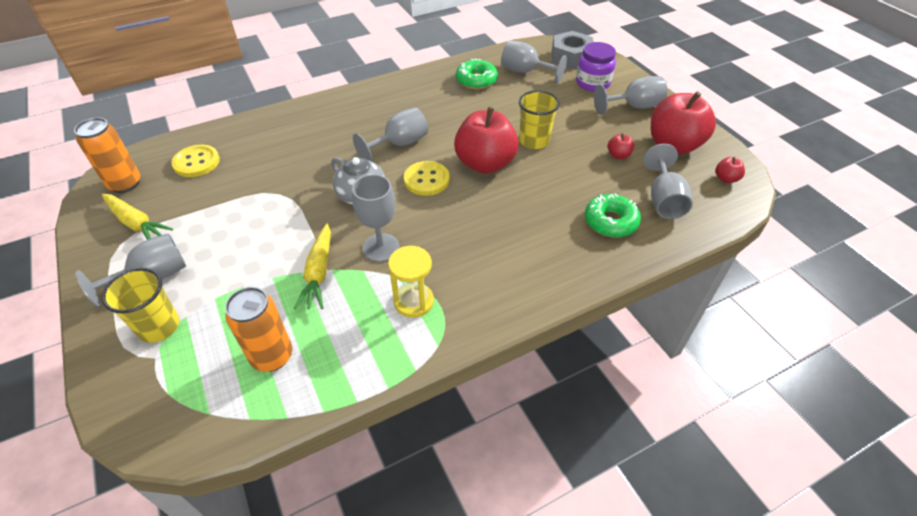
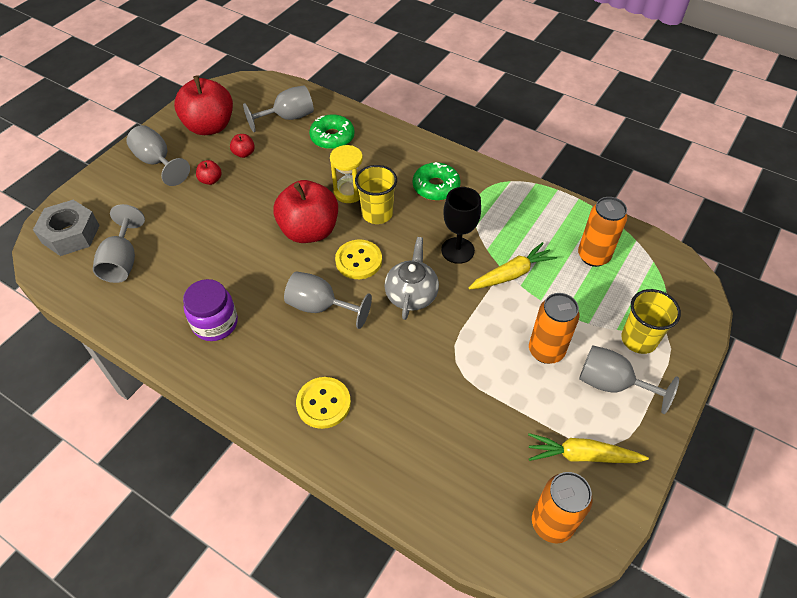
camera: 120 degrees left, 5 degrees up
(136, 223) = (582, 455): yellow carrot -> yellow carrot turned 90 degrees counterclockwise
(196, 162) = (471, 478): yellow button -> yellow button (323, 403)
(226, 251) = (546, 351): none -> orange can
(381, 247) = (457, 250): grey goblet -> black goblet
(413, 301) = (489, 207): yellow hourglass -> yellow hourglass (349, 192)
(476, 80) = (162, 297): green donut -> green donut (436, 187)
(534, 141) = (254, 211): yellow cup -> yellow cup (377, 213)
(592, 83) = (124, 201): purple jar -> purple jar (215, 323)
(726, 179) = (240, 93): red apple -> red apple (210, 180)

